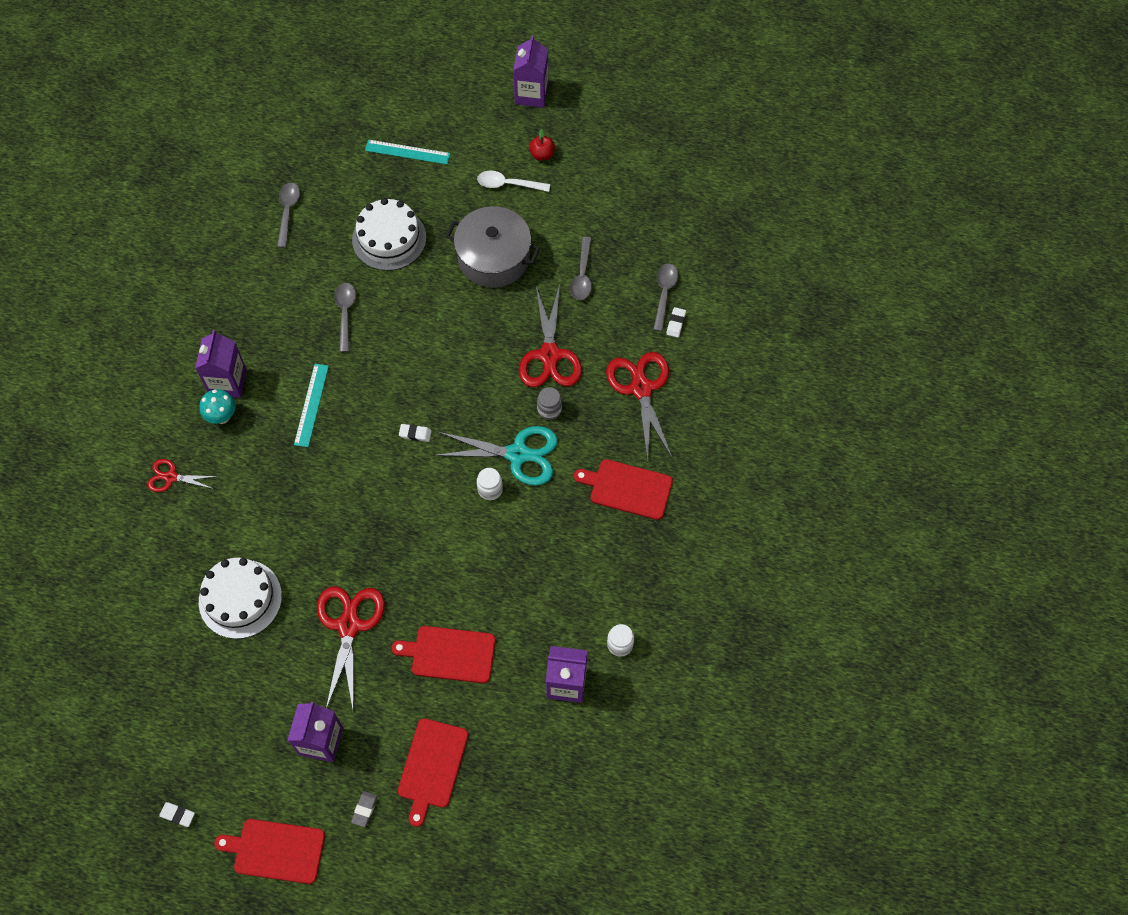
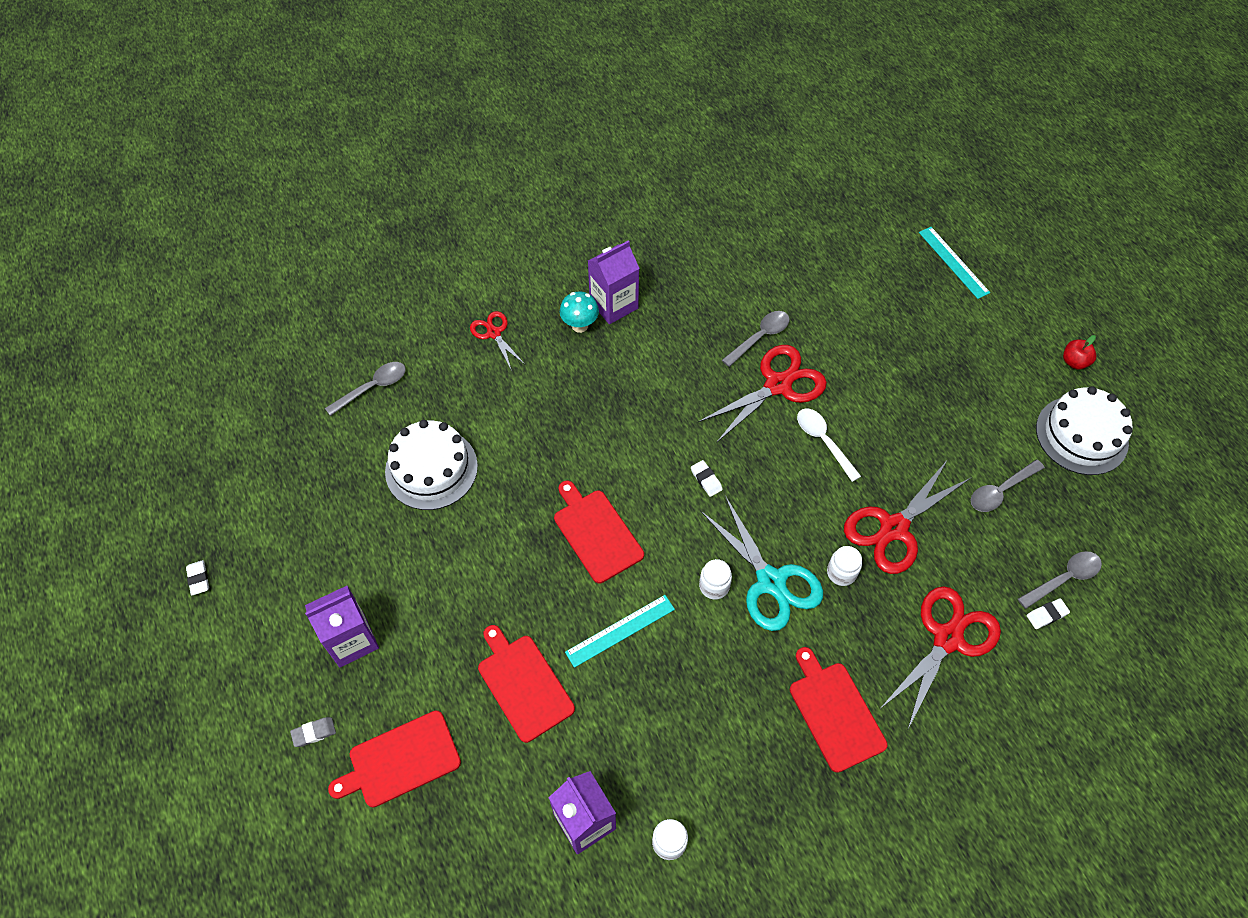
camera: 50 degrees right, 5 degrees down
(276, 850) = (220, 686): red cutting board -> red cutting board (596, 533)
(288, 212) = (803, 226): grey spoon -> grey spoon (372, 388)
(311, 405) = (653, 379): turquoise ruler -> turquoise ruler (620, 631)
(349, 625) = (479, 574): red scissors -> red scissors (778, 385)
(389, 238) = (861, 313): white cake -> white cake (1081, 435)
(494, 257) = (935, 405): grey pot -> none
(508, 184) = (1015, 359): white spoon -> white spoon (823, 441)
(531, 94) = (1119, 307): purple carton -> none
(549, 410) = (841, 573): grey jar -> white jar

